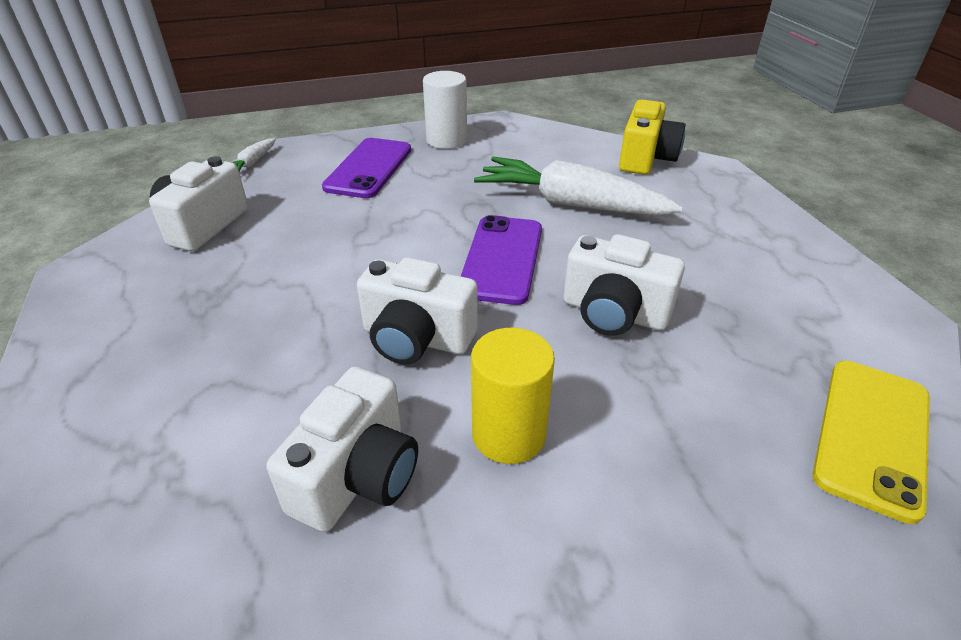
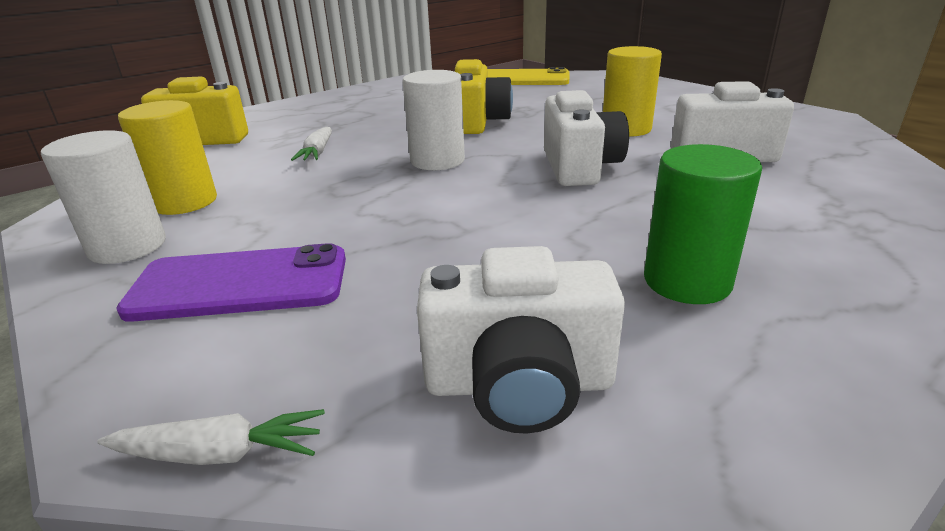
camera: 110 degrees left, 10 degrees down
(198, 309) = (687, 281): none -> green cylinder
(500, 153) = (185, 202): none -> yellow cylinder
(502, 259) = (437, 161): purple phone -> white cylinder
(570, 204) = (317, 152): white carrot -> white carrot, size x0.44
(614, 313) = (478, 122): white camera -> yellow camera

